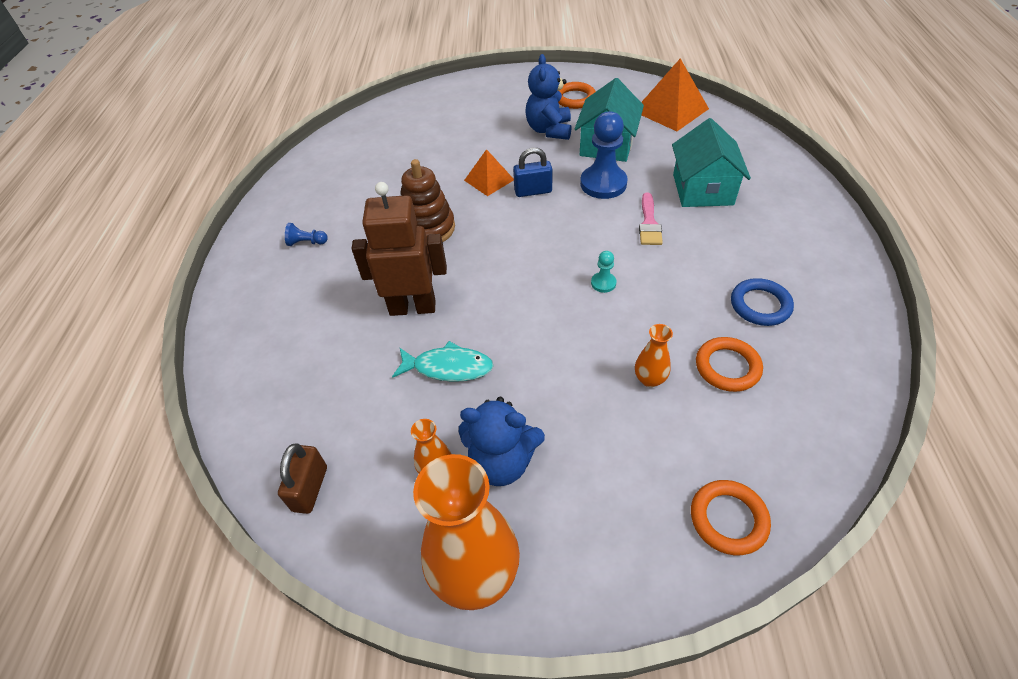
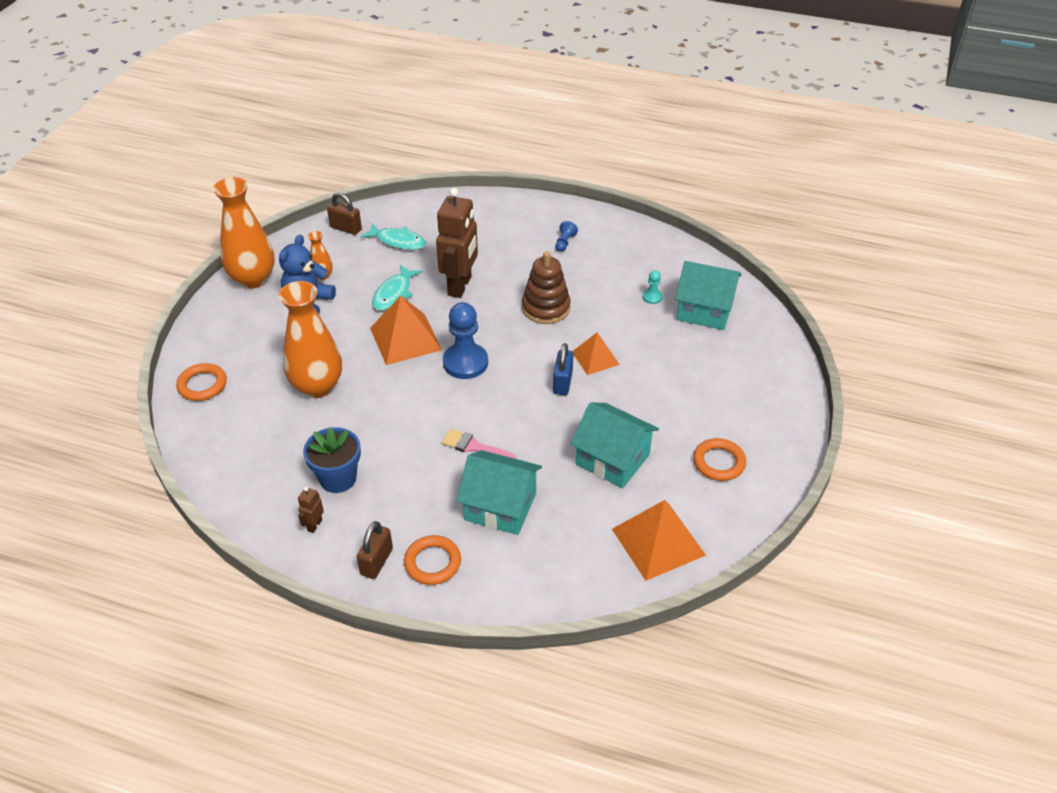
camera: 105 degrees right, 5 degrees down
(333, 405) = (398, 241): none -> turquoise fish
(395, 133) = (704, 310): none -> turquoise house
(526, 326) = (405, 338): none -> orange pyramid
(549, 130) = (661, 422): blue teddy bear -> none
(603, 184) = (548, 435): blue pawn -> blue pawn (465, 362)
(603, 283) = (421, 392): turquoise pawn -> turquoise pawn (652, 297)
(649, 379) = (317, 386): orange vase -> orange vase, size x2.19
(727, 367) = (298, 431): orange ring -> orange ring (432, 562)
(760, 305) = (338, 478): blue ring -> blue flower pot
(822, 243) = (376, 561): none -> brown padlock
(827, 300) = (314, 525): none -> brown robot

